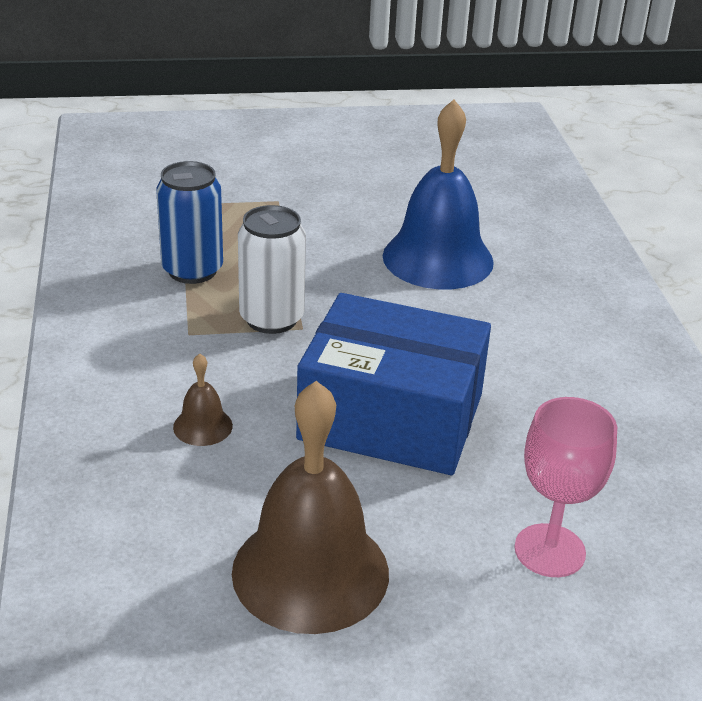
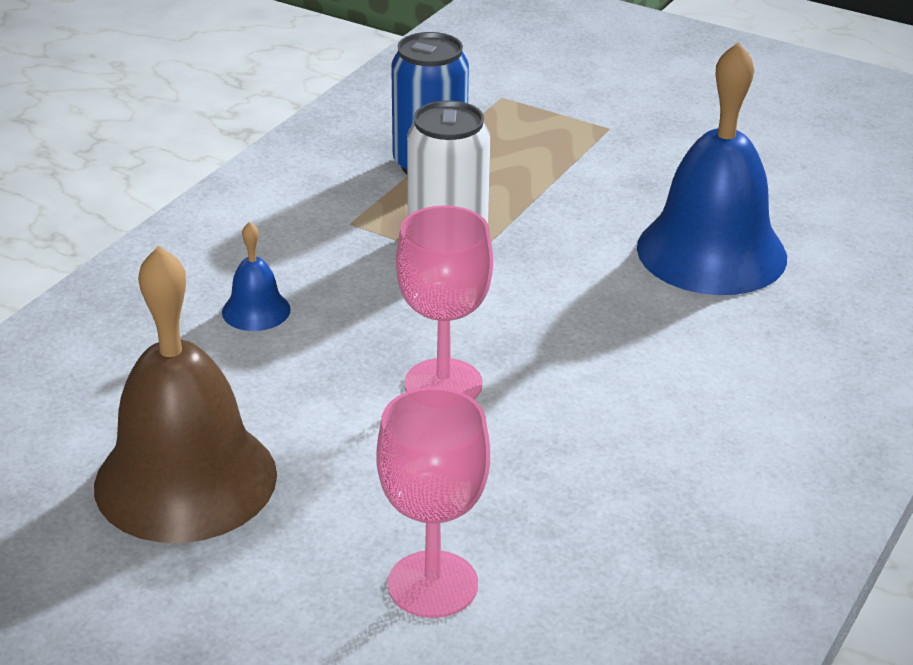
camera: 40 degrees right, 0 degrees up
(202, 426) = (256, 310): brown bell -> blue bell
(391, 417) = (443, 384): blue box -> pink goblet

